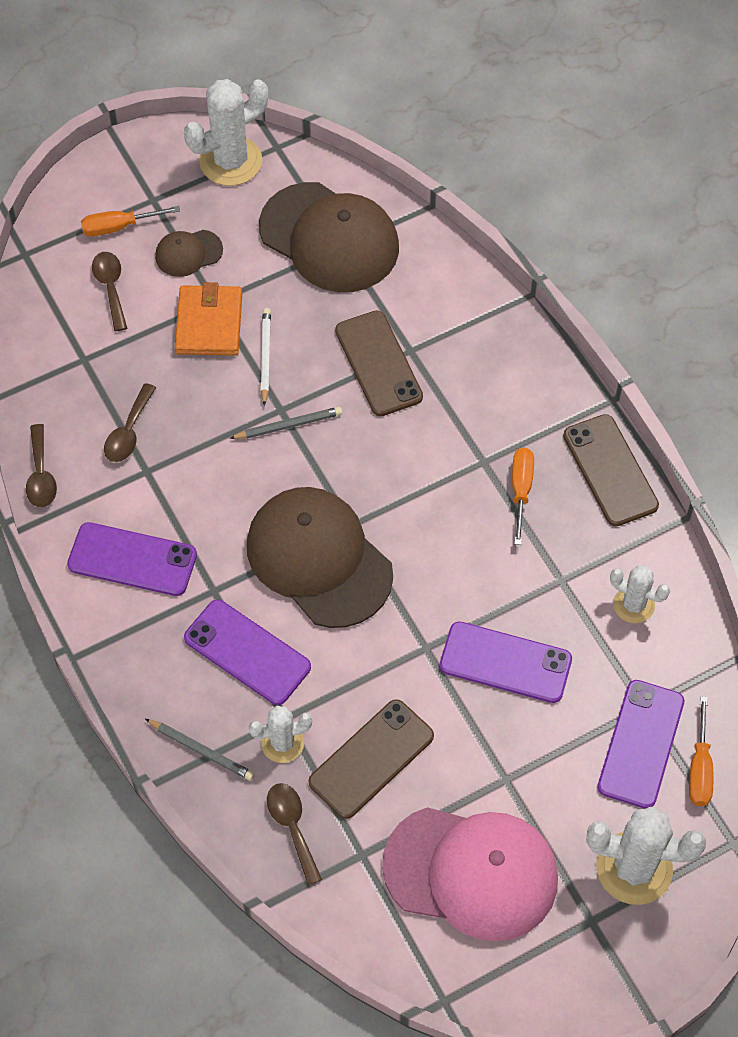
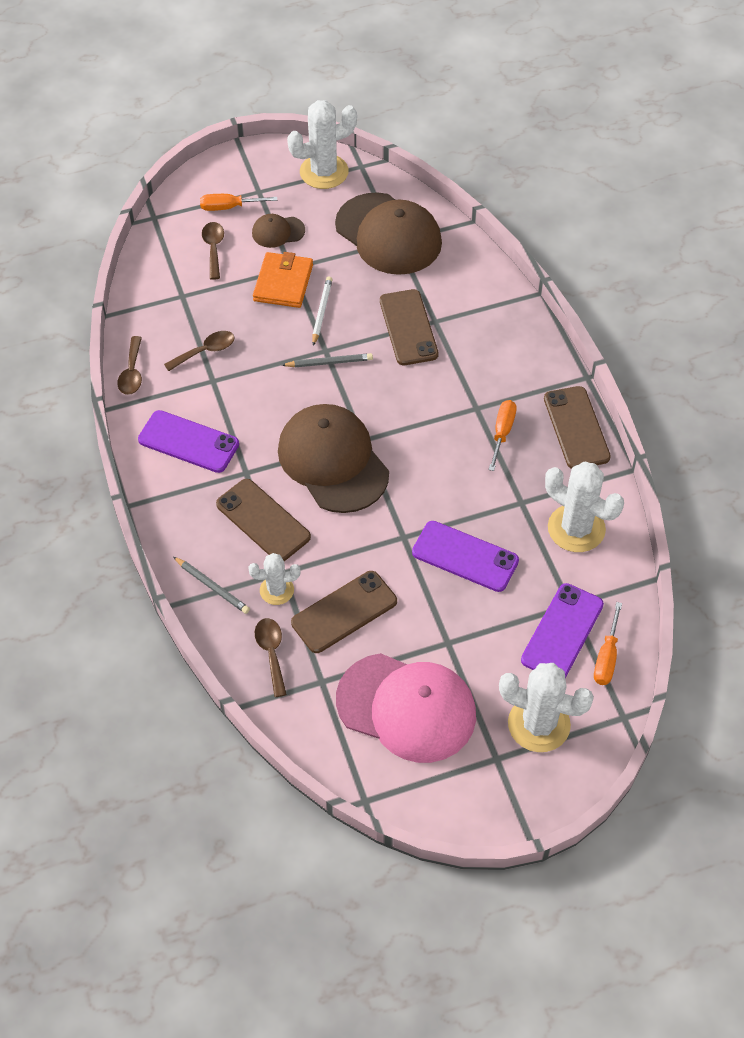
camera: 10 degrees right, 5 degrees down
(129, 432) = (205, 351): brown spoon -> brown spoon turned 150 degrees counterclockwise
(247, 652) = (263, 520): purple phone -> brown phone
(633, 605) = (576, 528): white cactus -> white cactus, size x1.72

